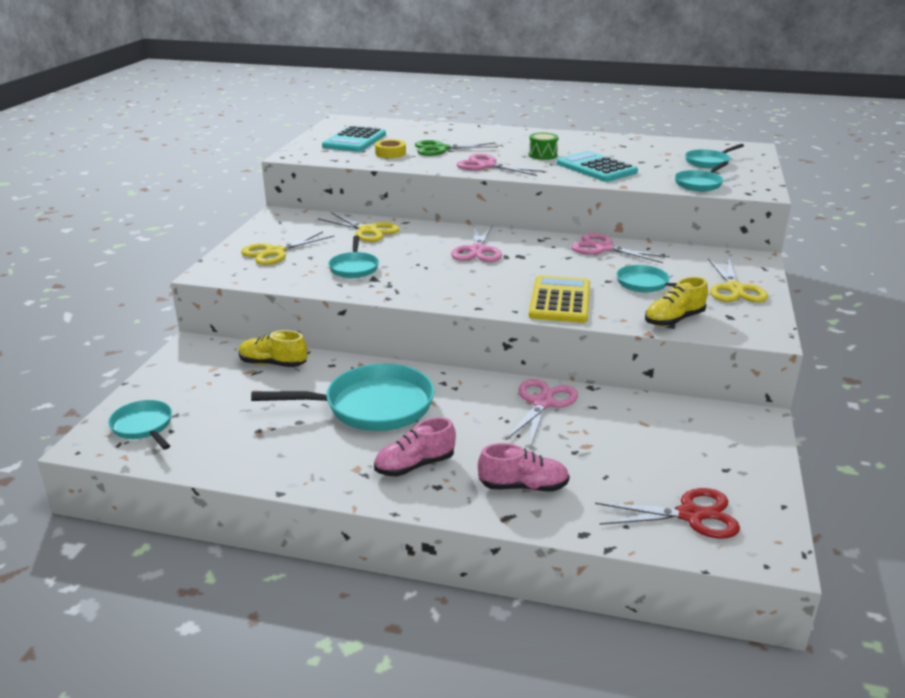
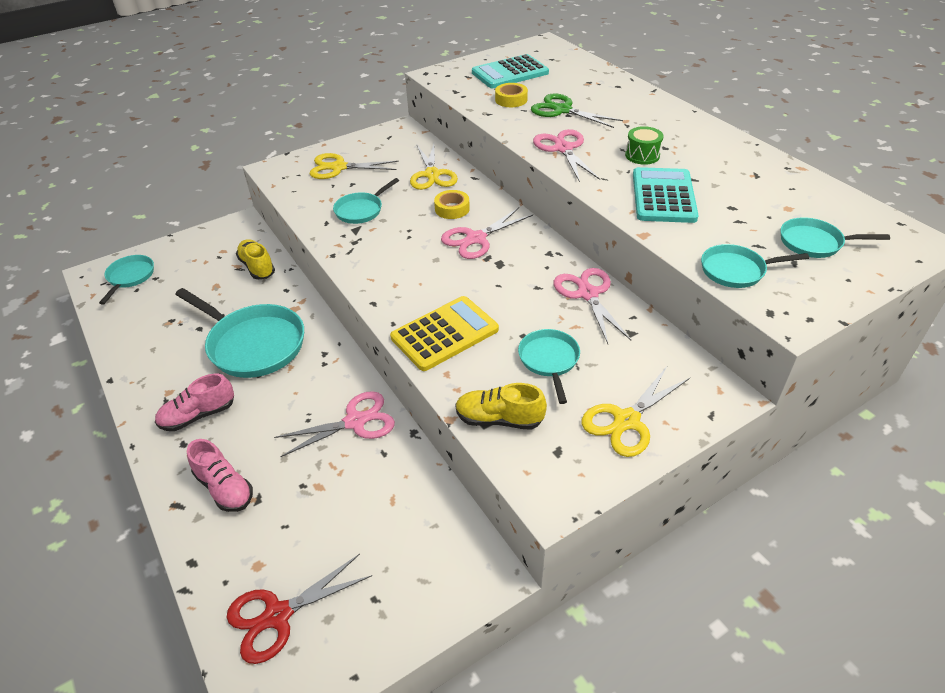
camera: 45 degrees right, 15 degrees up
(415, 465) = (198, 415): pink shoe -> pink shoe turned 45 degrees counterclockwise
(425, 242) = (452, 209): none -> yellow tape
(690, 515) = (277, 615): red scissors -> red scissors turned 105 degrees clockwise

